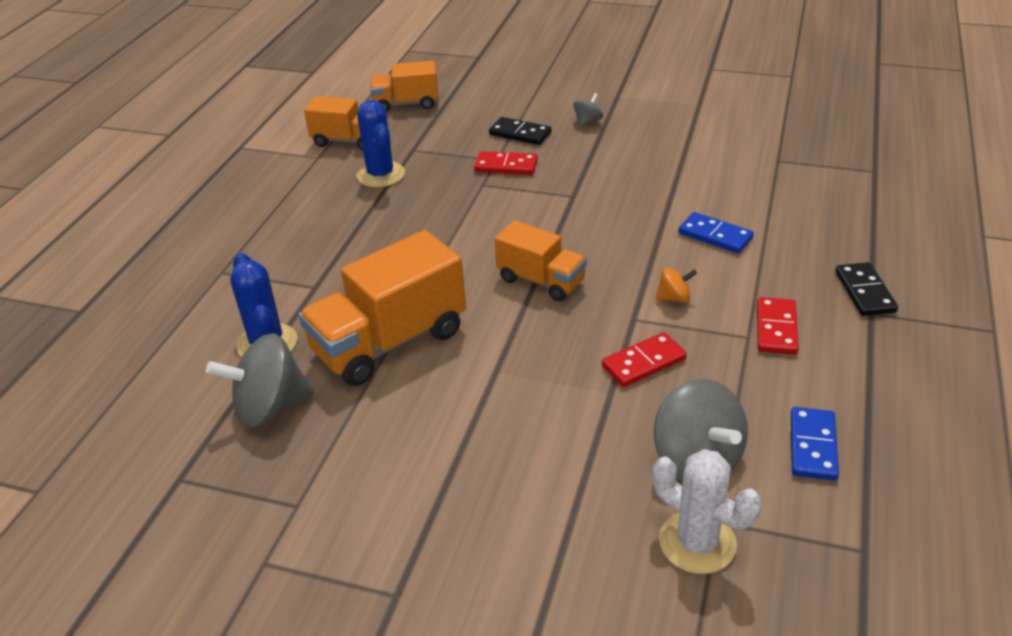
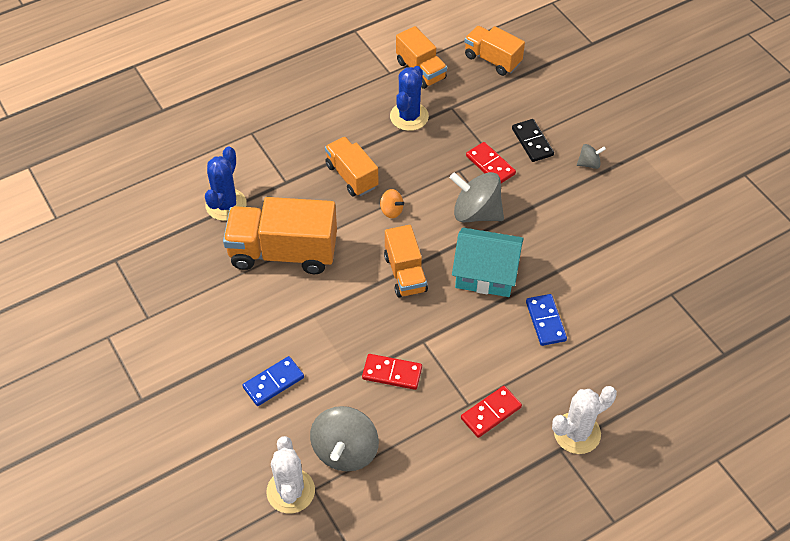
camera: 40 degrees right, 15 degrees up
(270, 408) = (189, 249): grey spinning top -> grey spinning top (476, 212)
(382, 244) = (351, 176): none -> orange truck
(614, 236) = (486, 274): none -> turquoise house
(674, 298) = (462, 345): orange spinning top -> orange spinning top (391, 211)
(813, 446) = (411, 494): blue domino -> blue domino (273, 382)
(864, 292) = (577, 433): black domino -> white cactus

